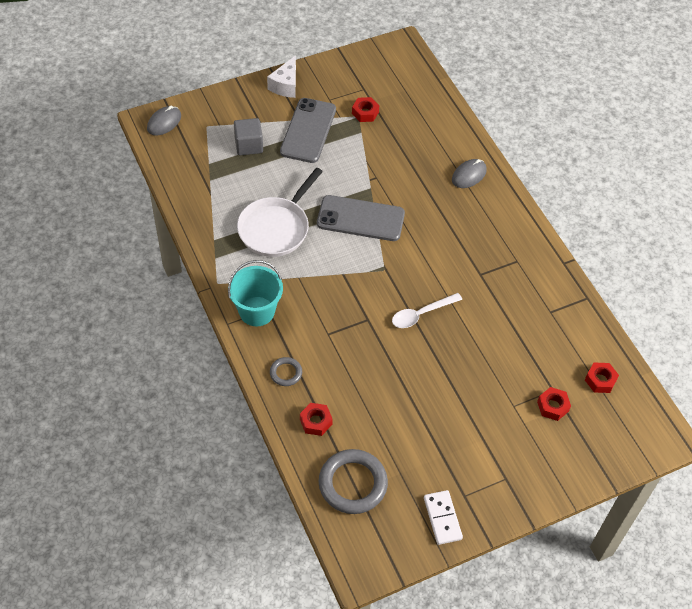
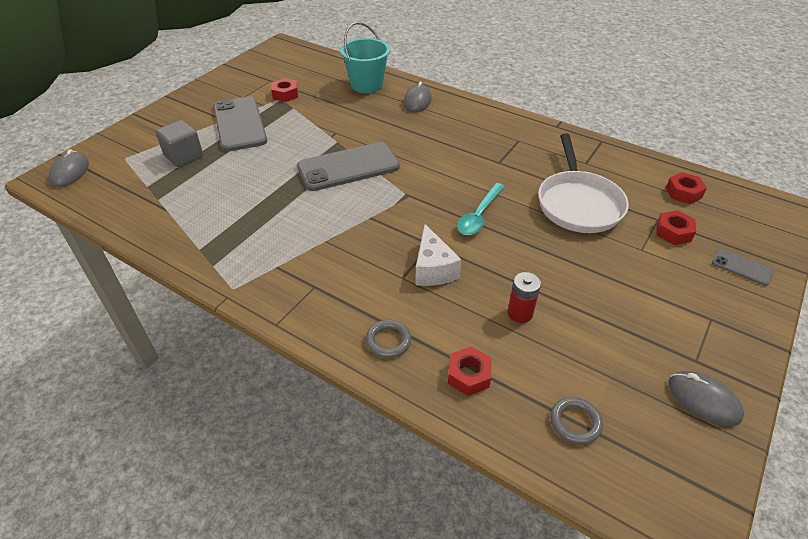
camera: 30 degrees left, 10 degrees down
(257, 311) = (303, 294): turquoise bucket -> turquoise bucket (366, 85)
(276, 228) = (265, 209): white pan -> white pan (578, 203)
(285, 85) = (191, 102): white cheese -> white cheese (433, 269)
(352, 484) = (575, 422): grey ring -> grey ring, size x0.50
(382, 402) = (520, 313): none -> red battery
(421, 314) = (479, 215): white spoon -> turquoise spoon
(442, 518) = (703, 400): white domino -> grey mouse
(571, 459) = (741, 267): none -> grey phone

